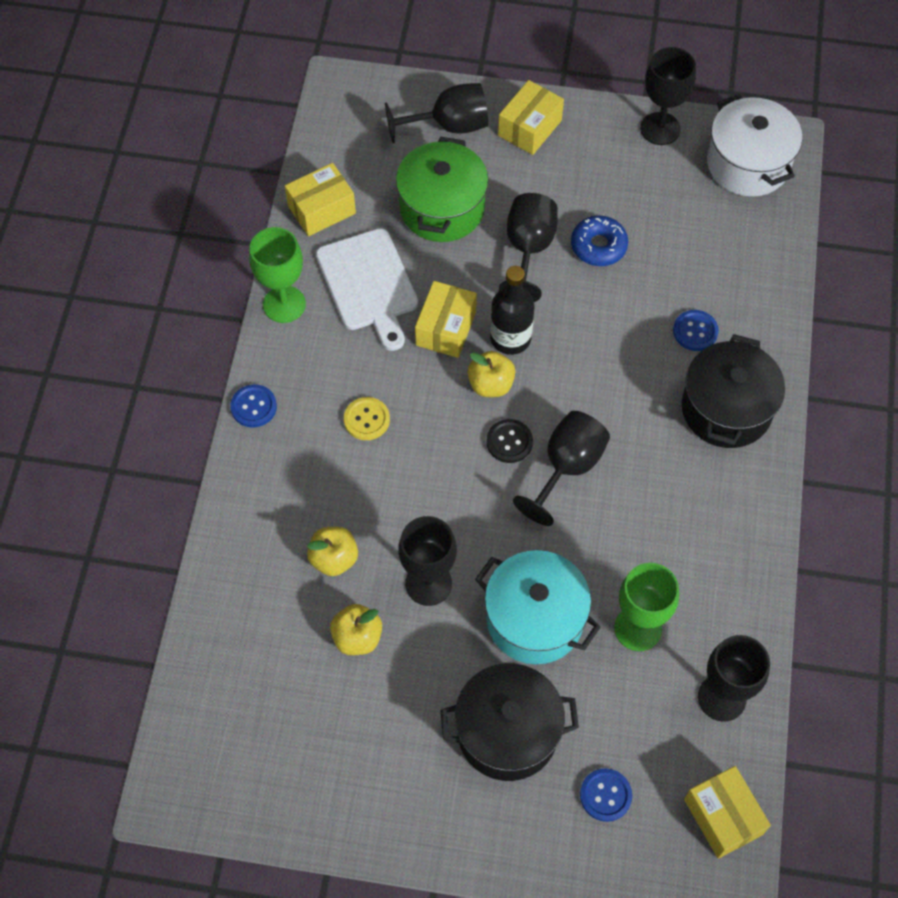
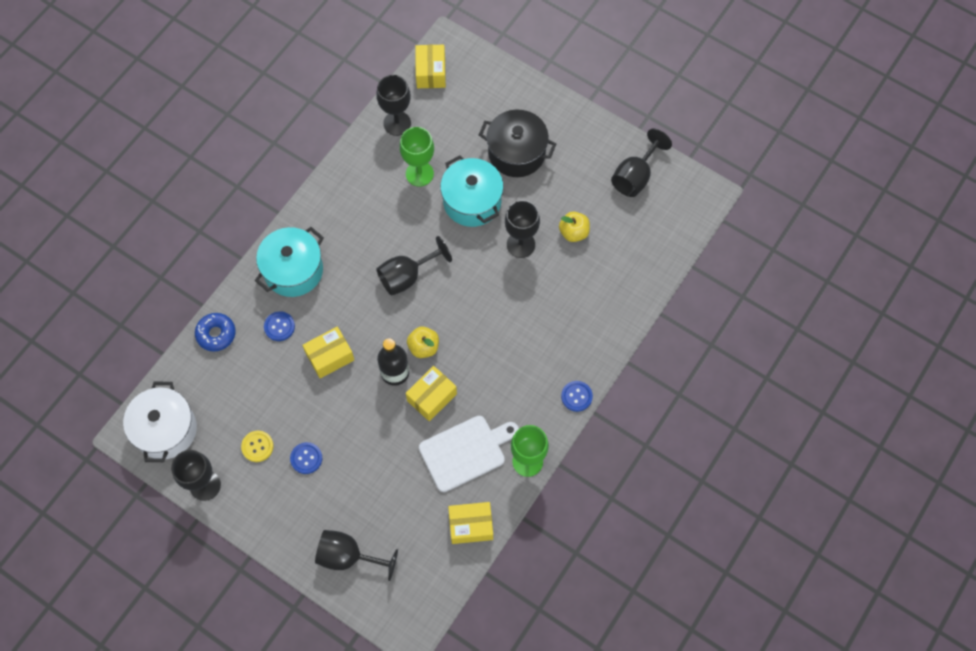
camera: 155 degrees left, 5 degrees up
(334, 559) = (567, 281): yellow apple -> none
(366, 419) = (510, 357): yellow button -> yellow button (257, 446)
(369, 284) = (465, 451): white cutting board -> white cutting board turned 60 degrees clockwise
(442, 208) = (388, 489): green pot -> none
(509, 442) = (432, 306): black button -> none
(528, 249) = (349, 430): black goblet -> black goblet (635, 176)
(529, 128) = (293, 528): yellow box -> yellow box (330, 356)
(598, 246) = (302, 412): blue donut -> blue donut (216, 334)
(605, 795) = (483, 105): blue button -> blue button (306, 458)
(726, 409) = (293, 270): black pot -> turquoise pot

